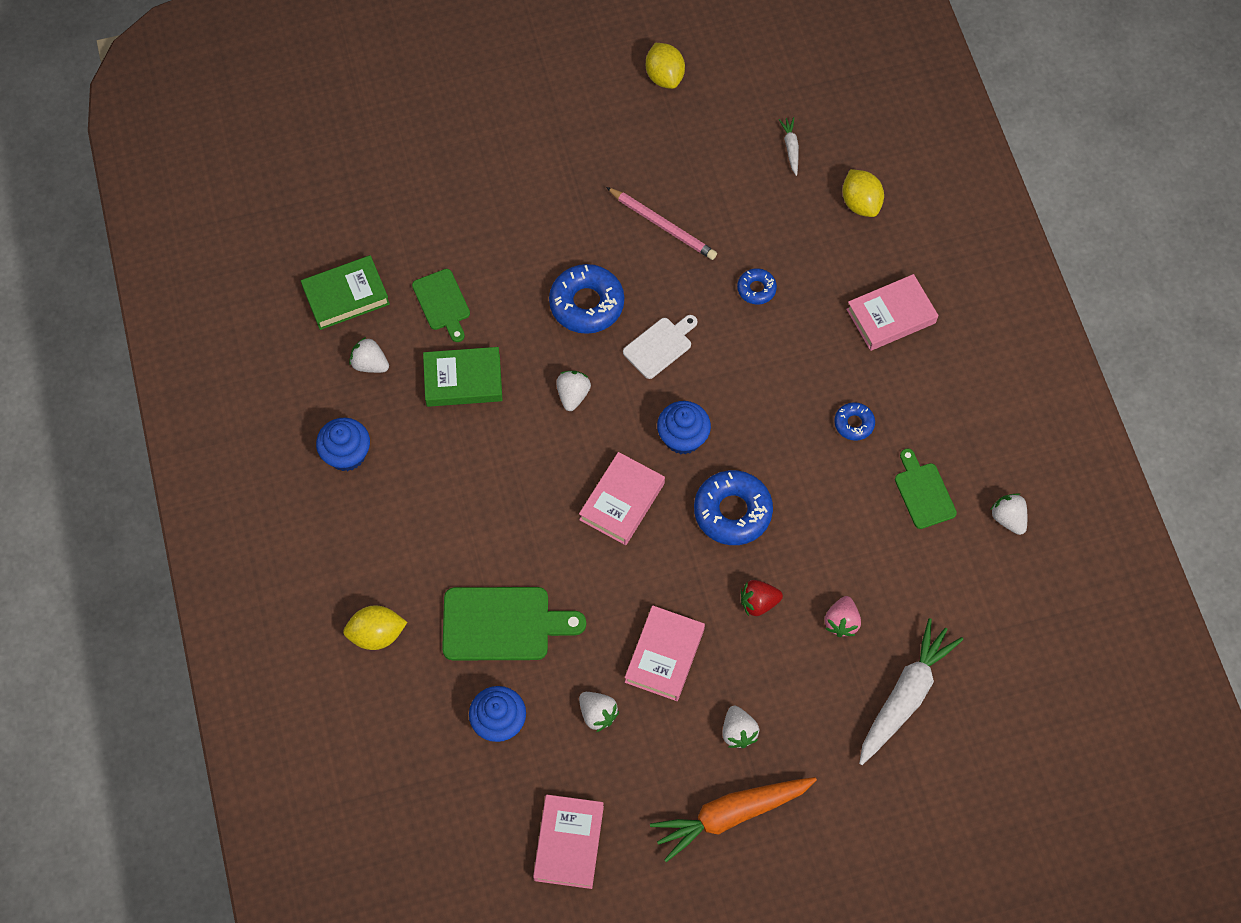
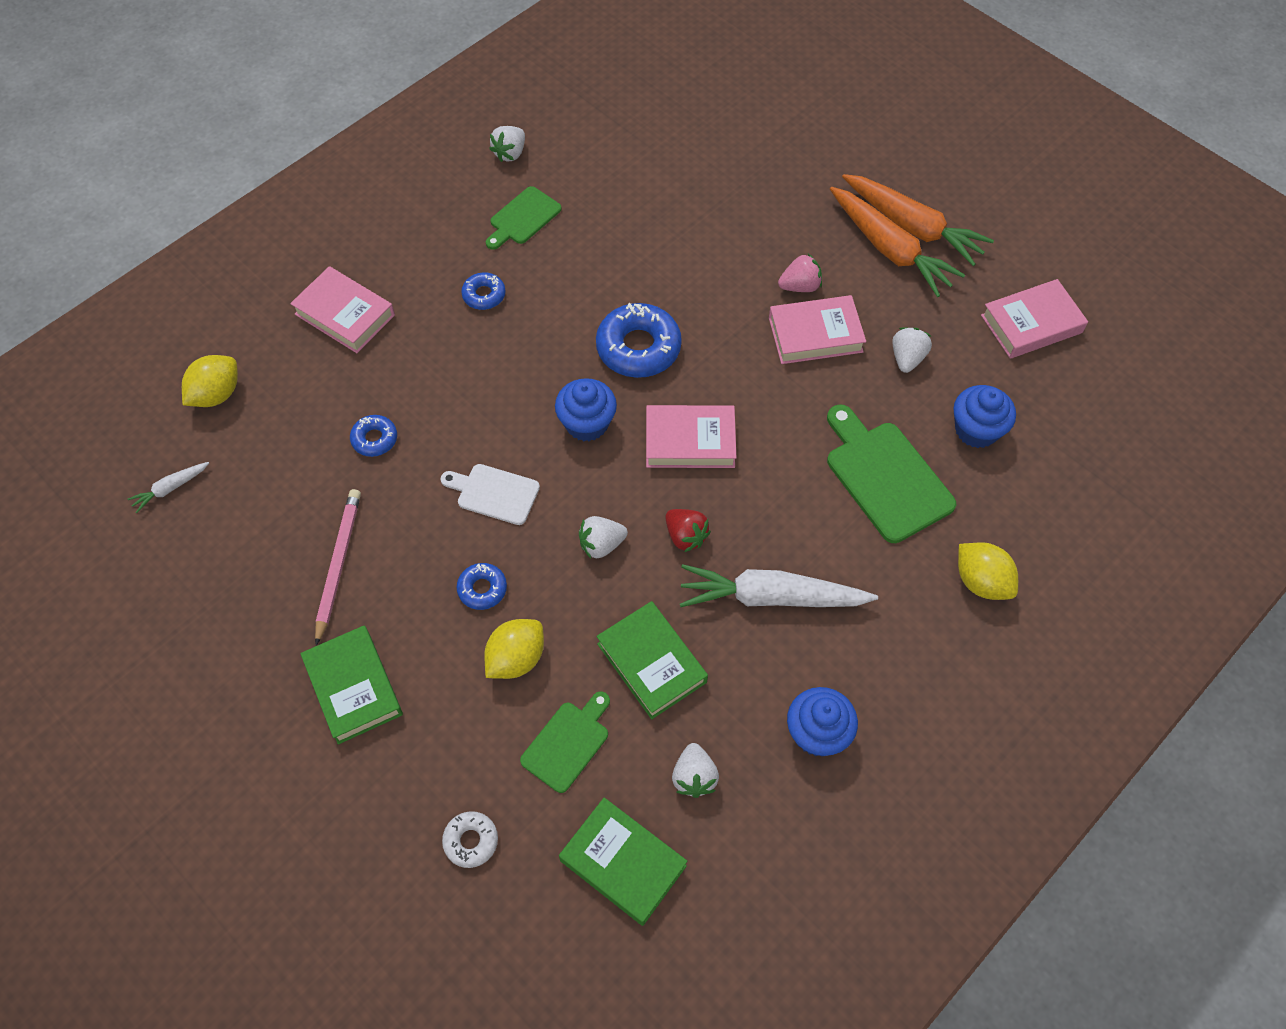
camera: 120 degrees left, 5 degrees down
(417, 221) = (471, 841): none -> white donut
(563, 199) = (353, 687): none -> green book
(586, 304) = (482, 589): blue donut -> blue donut, size x0.53
(664, 76) = (118, 667): yellow lemon -> yellow lemon (516, 658)
(717, 777) = (890, 249): none -> orange carrot
(738, 732) = (840, 252): white strawberry -> none
(758, 602) = (714, 289): red strawberry -> red strawberry (685, 536)
(841, 622) = (688, 225): pink strawberry -> pink strawberry (800, 286)
(905, 696) = (721, 158): white carrot -> white carrot (771, 597)

